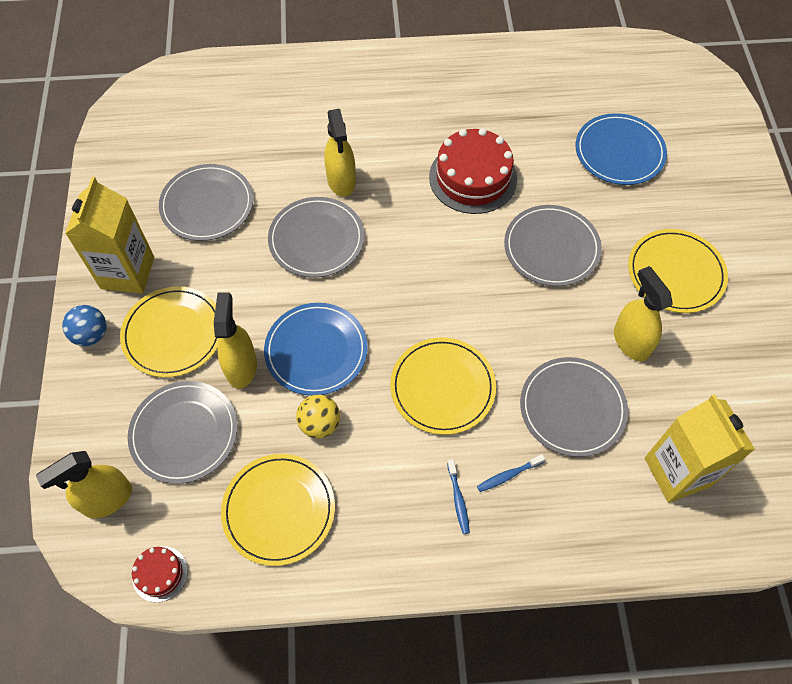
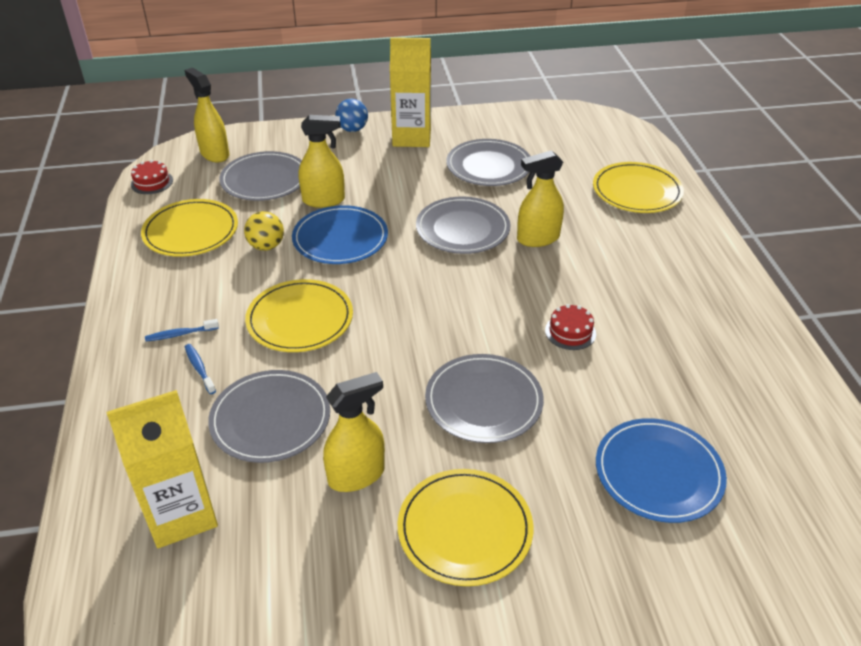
camera: 85 degrees right, 20 degrees down
(173, 333) = (355, 164): yellow plate -> yellow plate (637, 191)
(473, 178) = (570, 332): red cake -> red cake, size x0.49

